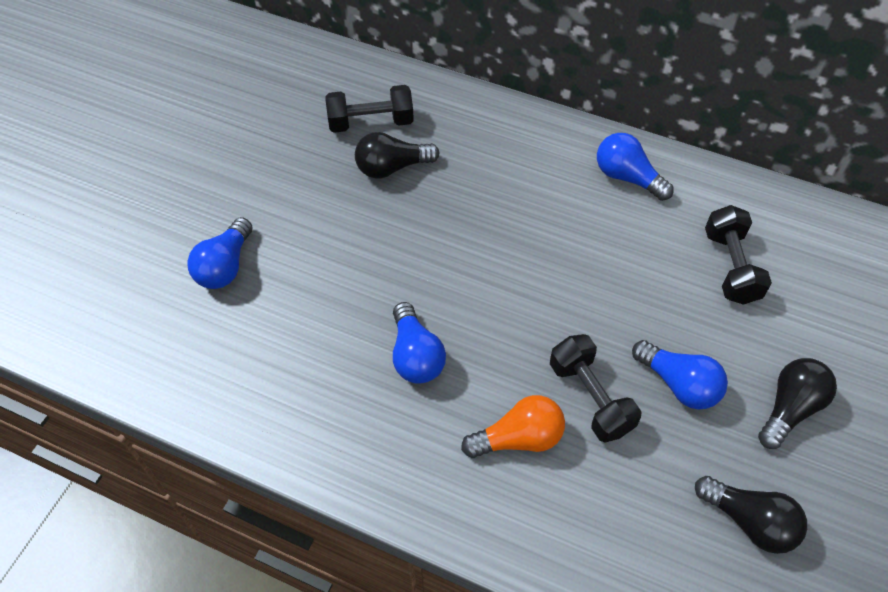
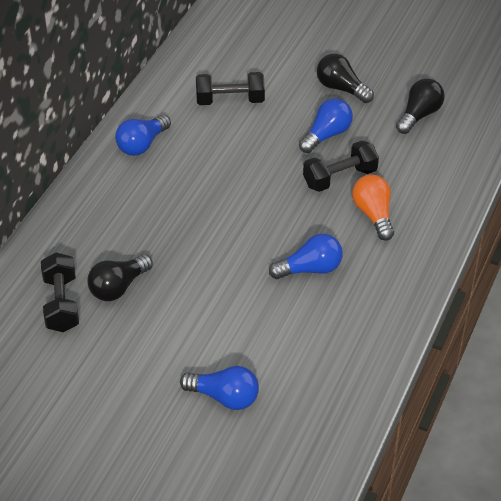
camera: 90 degrees left, 10 degrees down
(392, 167) = (118, 287): black light bulb -> black light bulb turned 60 degrees clockwise

